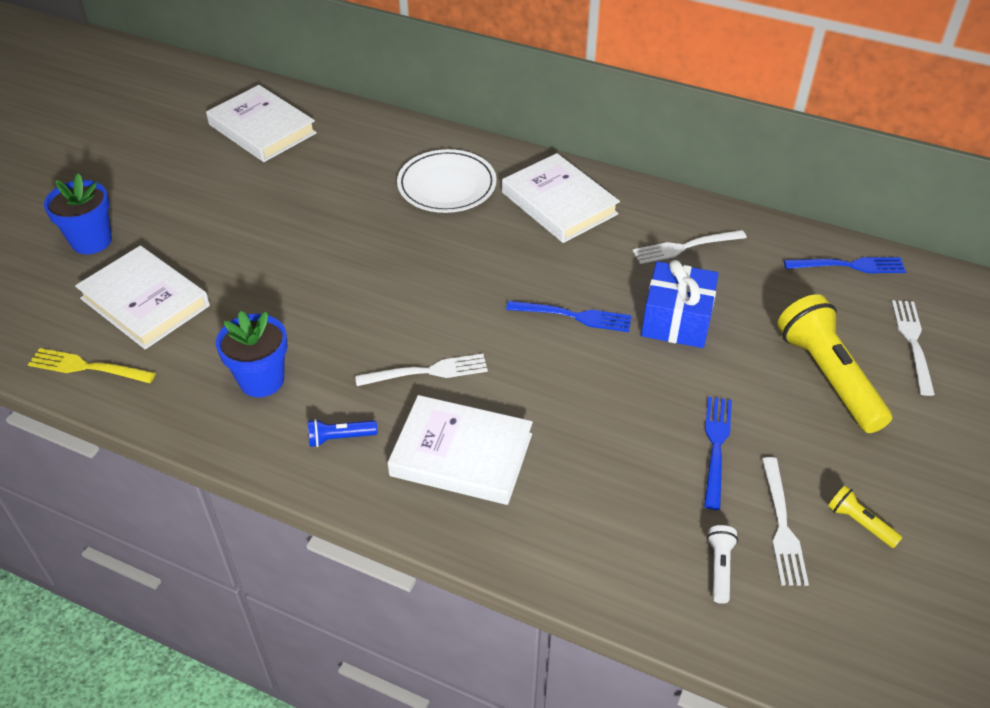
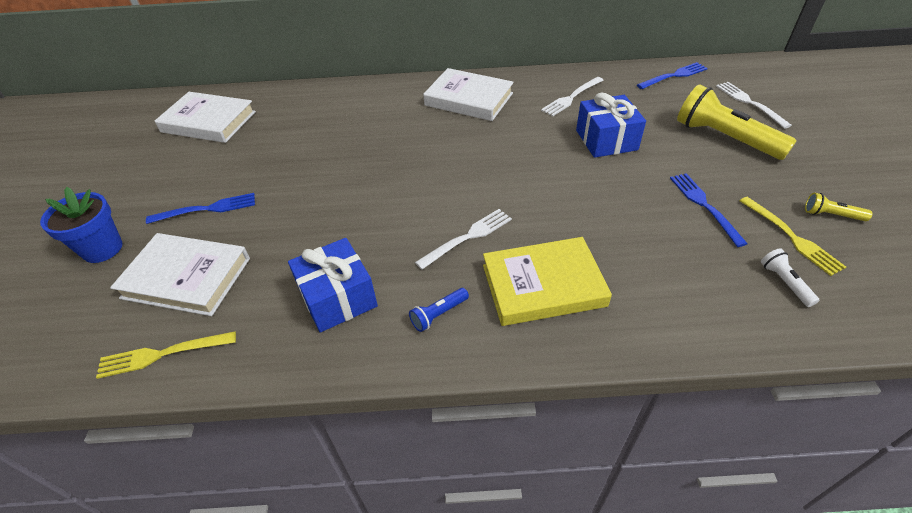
camera: 25 degrees left, 0 degrees up
(261, 380) = (338, 297): blue flower pot -> blue gift
(447, 185) = (381, 113): white plate -> none
(461, 455) = (543, 285): white book -> yellow book
(573, 316) = (539, 162): blue fork -> blue fork (207, 209)
(782, 525) = (791, 237): white fork -> yellow fork

